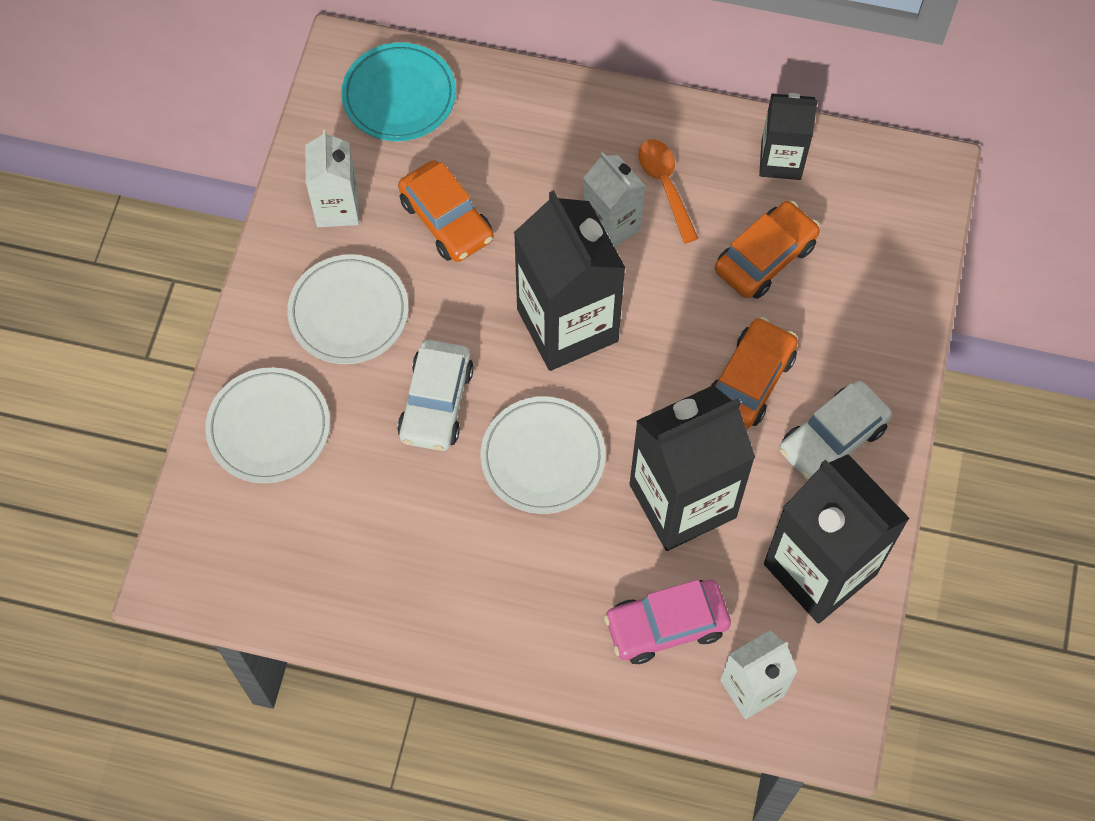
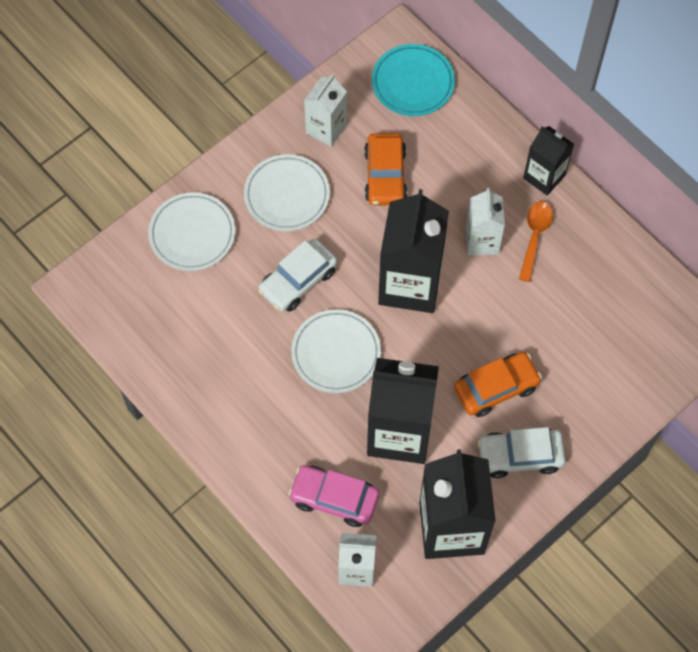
camera: 35 degrees right, 0 degrees up
(765, 257) = (563, 320): orange car -> none
(781, 160) = (620, 266): black carton -> black carton (544, 176)

